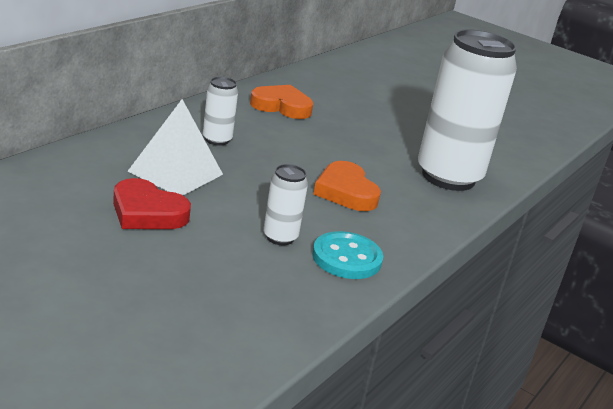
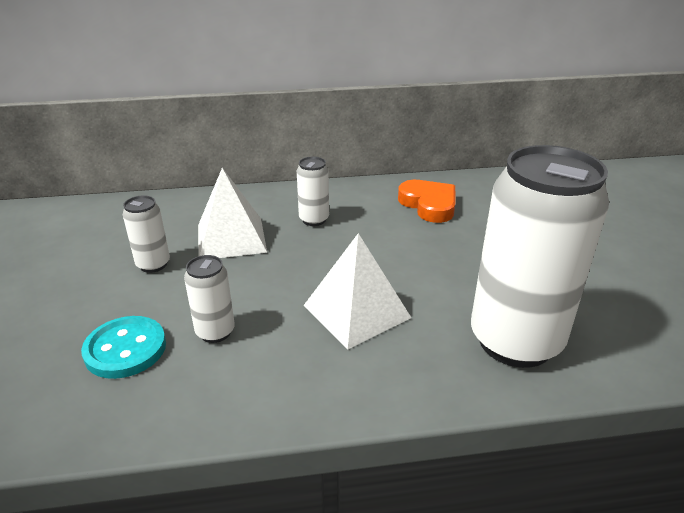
camera: 50 degrees right, 5 degrees up
(147, 212) = (153, 264): red heart -> white can
(345, 192) = (356, 311): orange heart -> white pyramid
(346, 258) = (240, 384): turquoise button -> turquoise button (125, 349)

